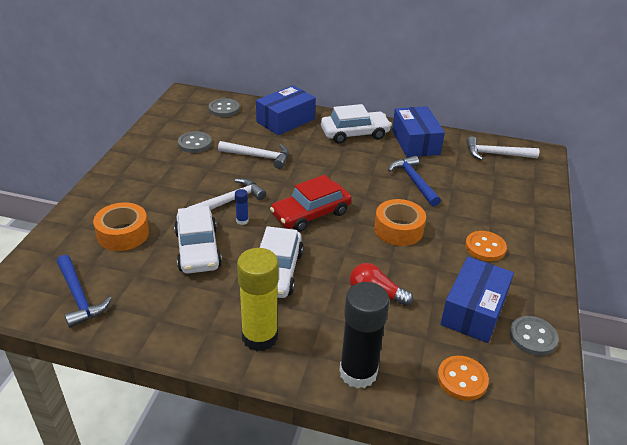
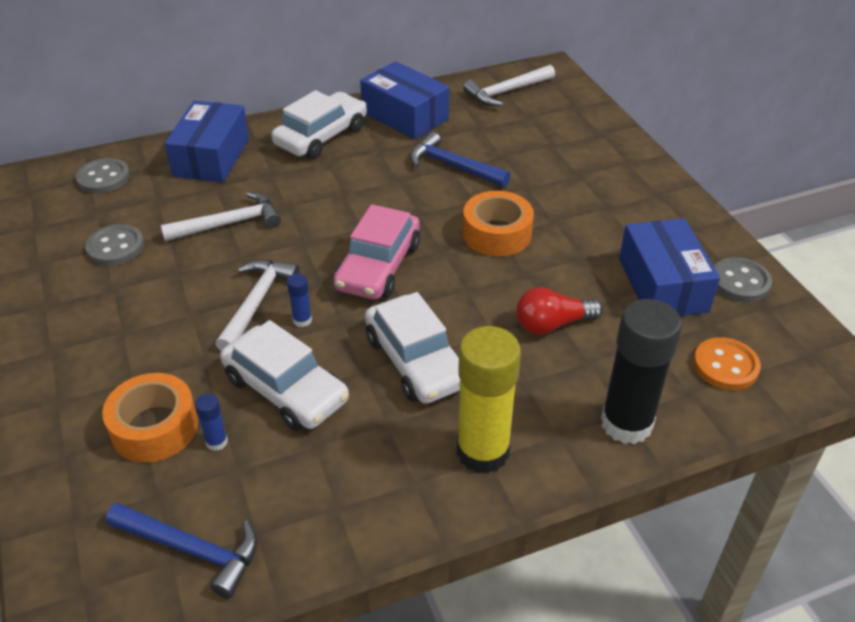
camera: 35 degrees left, 5 degrees up
(141, 256) = (216, 442): none -> blue glue stick
(311, 214) = (378, 266): red car -> pink car
(485, 247) = (603, 208): orange button -> none

